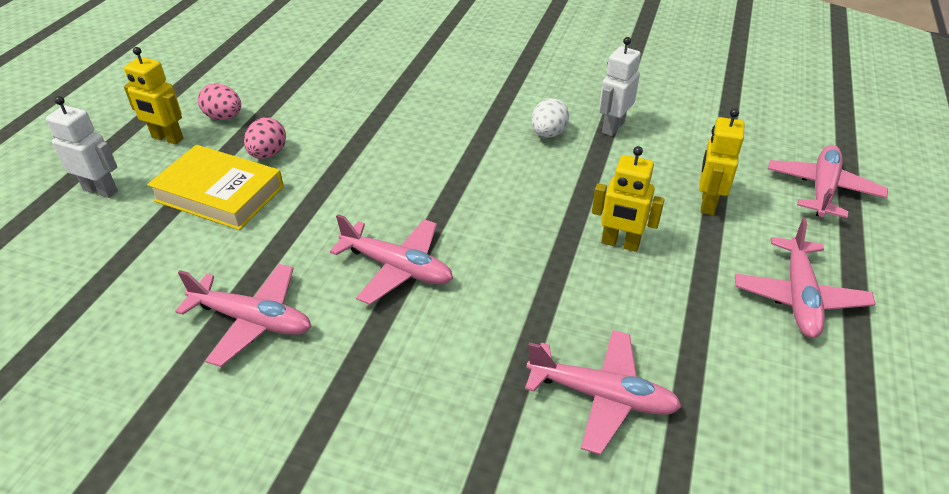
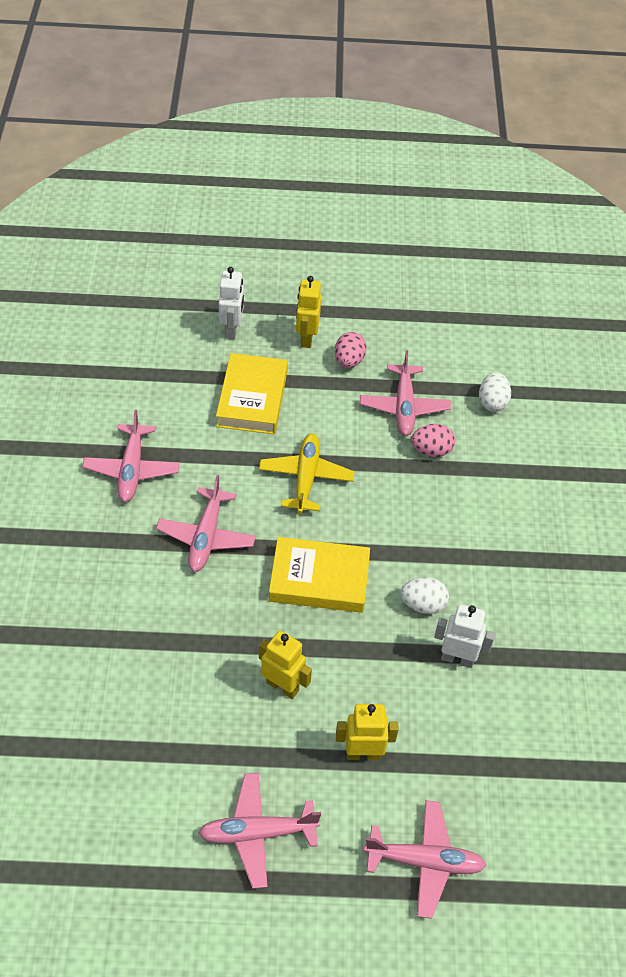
camera: 70 degrees right, 10 degrees up
(268, 154) = (311, 409): pink egg -> pink egg (431, 450)
(341, 50) = (492, 402): none -> white egg
(358, 176) = (306, 478): none -> yellow plane
(494, 192) = (319, 579): none -> yellow book
(602, 396) = (116, 694): pink plane -> pink plane (404, 407)
(620, 243) = (282, 686): yellow robot -> yellow robot turned 120 degrees clockwise

